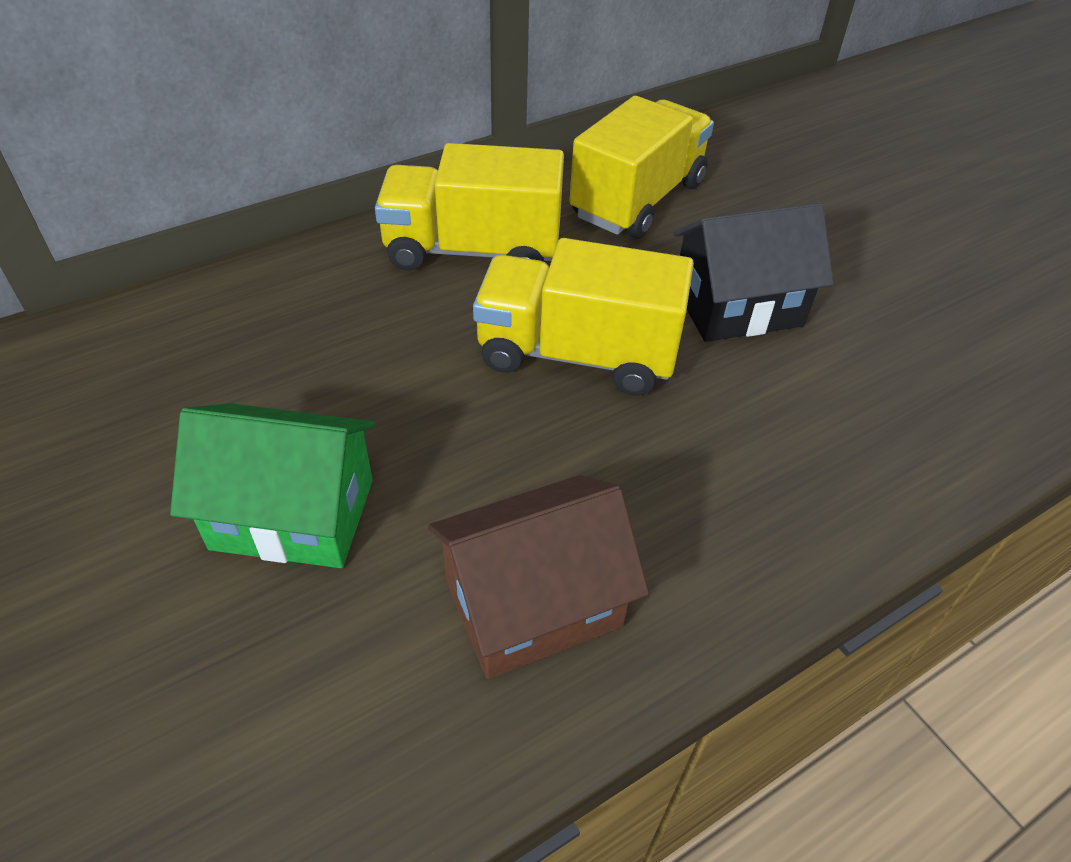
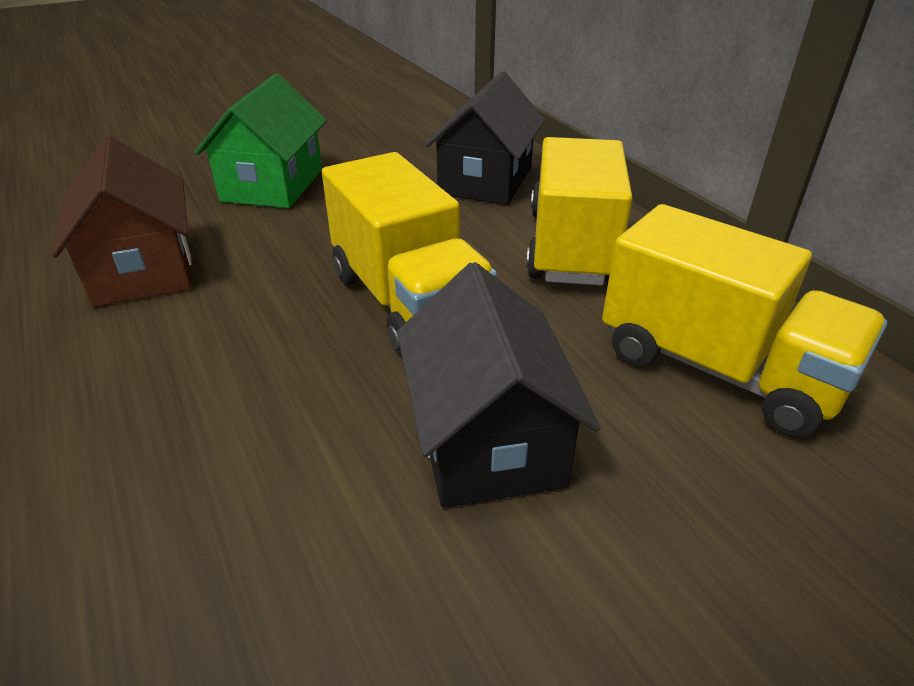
camera: 95 degrees right, 10 degrees down
(315, 304) = (485, 180): none -> black house
(576, 354) = (408, 302): yellow truck -> yellow truck turned 135 degrees clockwise

